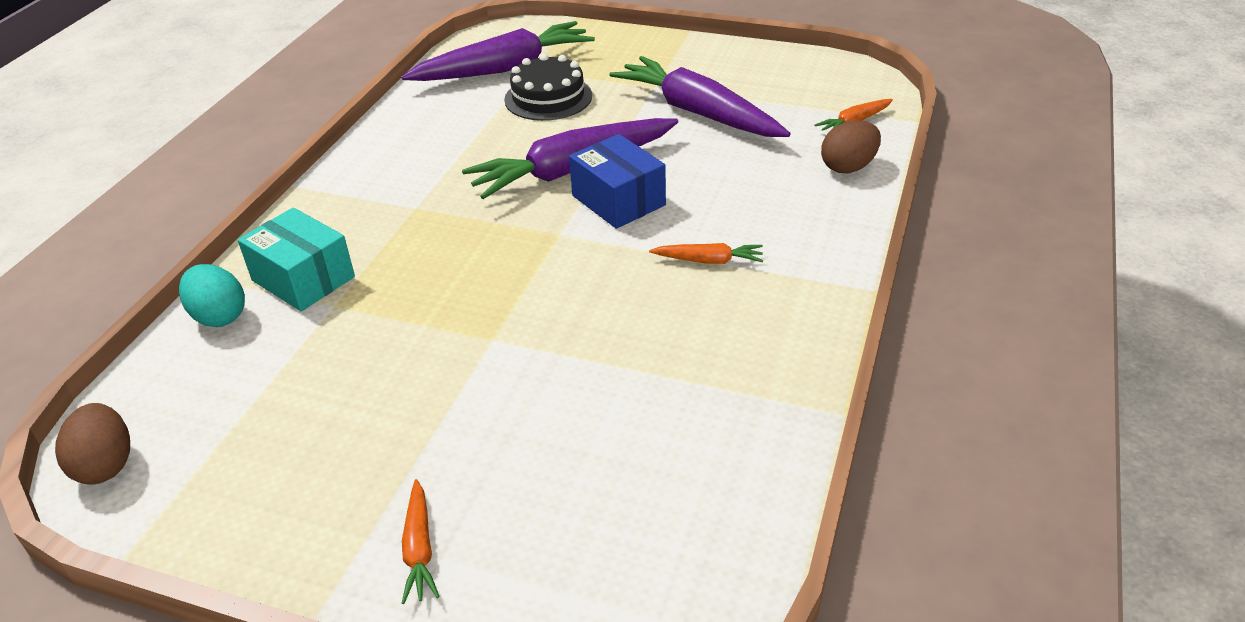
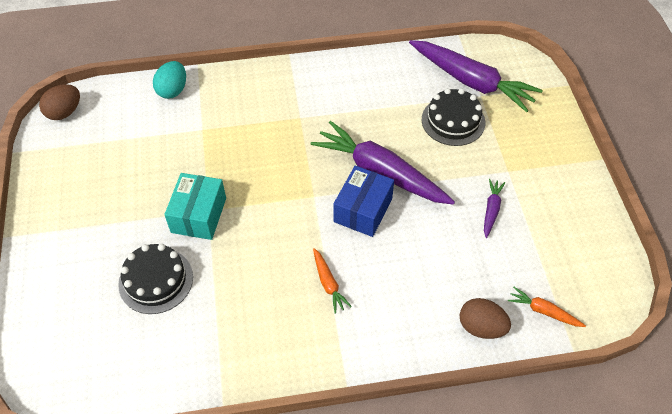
camera: 60 degrees right, 15 degrees up
(303, 279) = (216, 105): turquoise box -> turquoise box (198, 215)
(419, 549) = (58, 254): orange carrot -> none
(575, 431) = (156, 280): none -> black cake
(698, 112) = (491, 210): purple carrot -> purple carrot, size x0.44

